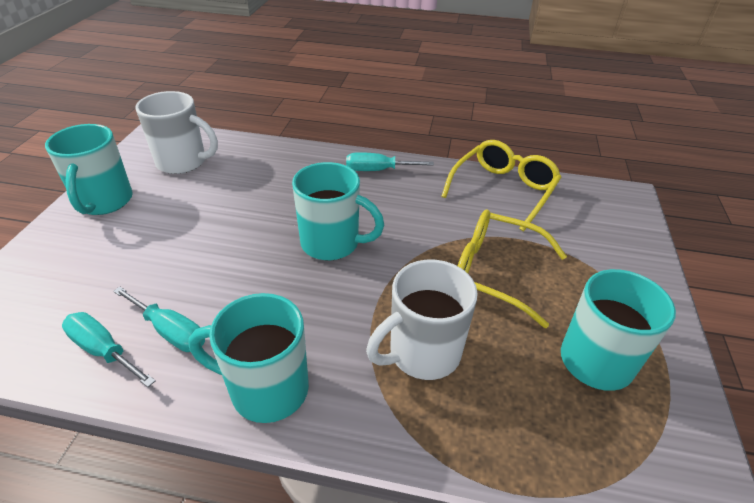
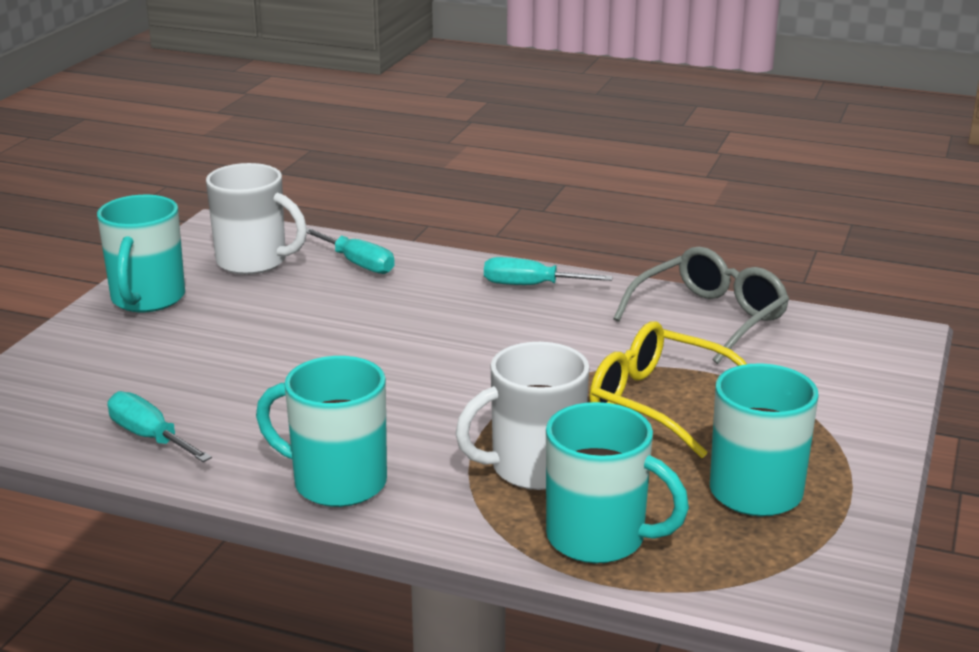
camera: 10 degrees right, 15 degrees down
(170, 331) = (227, 427): turquoise screwdriver -> turquoise screwdriver (358, 264)
(332, 243) = (445, 360): turquoise mug -> turquoise mug (599, 539)
(503, 190) = (709, 318): yellow glasses -> grey glasses

